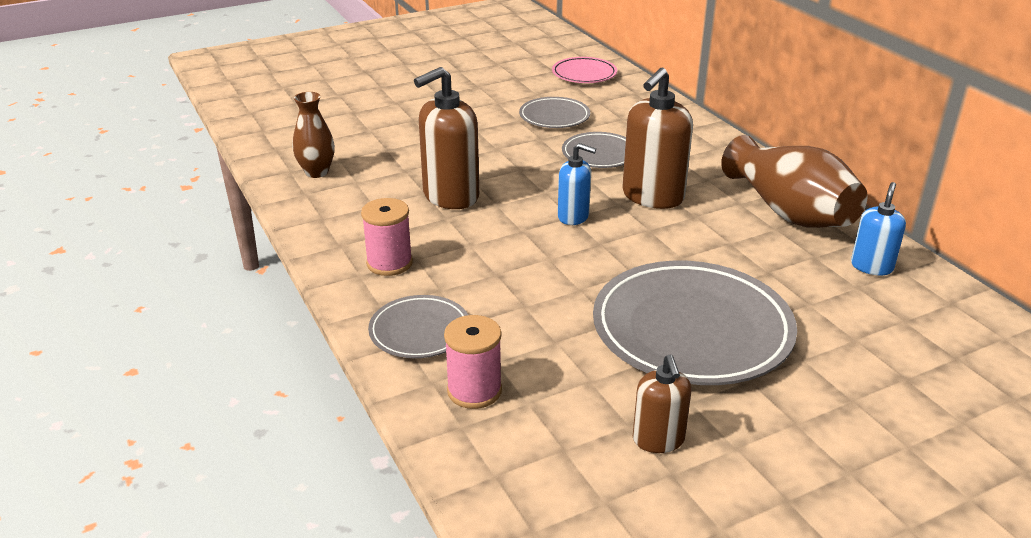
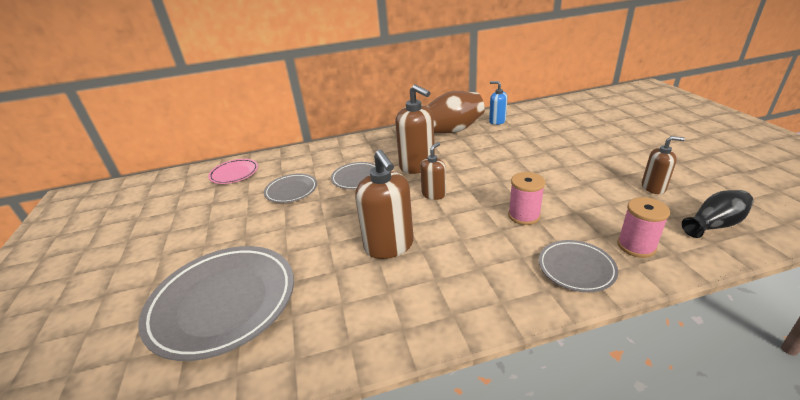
camera: 75 degrees left, 0 degrees up
(317, 172) = (309, 334): brown vase -> none
(389, 263) = (484, 282): pink spool -> pink spool (524, 216)
(547, 489) = (714, 224): none -> black vase
(573, 216) = (433, 194): blue soap dispenser -> brown soap dispenser
(692, 330) = (556, 169): grey plate -> grey plate (223, 303)

